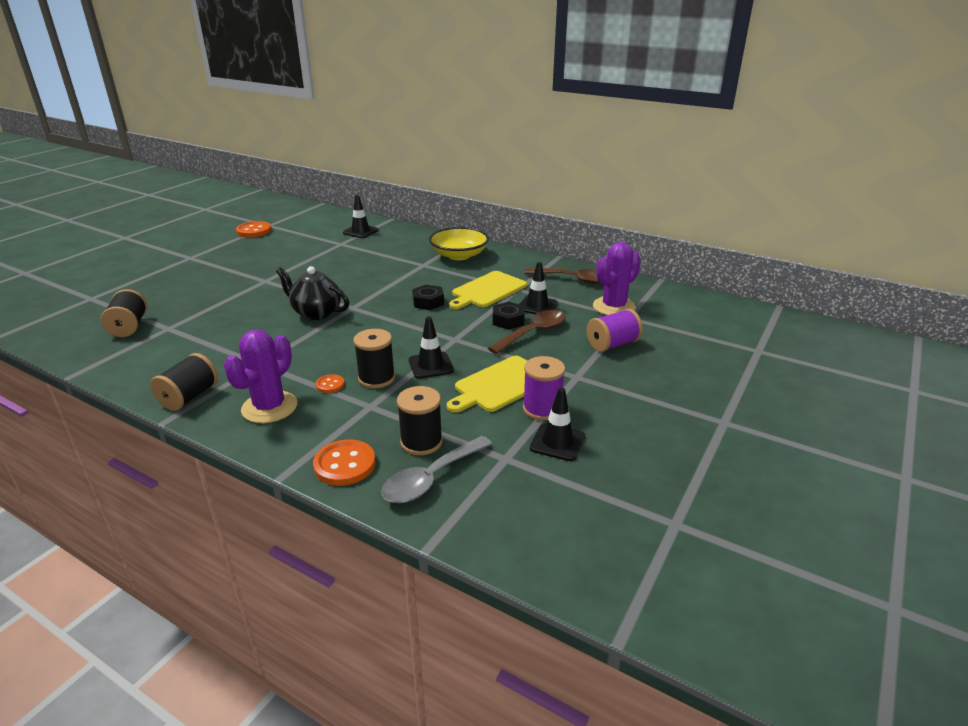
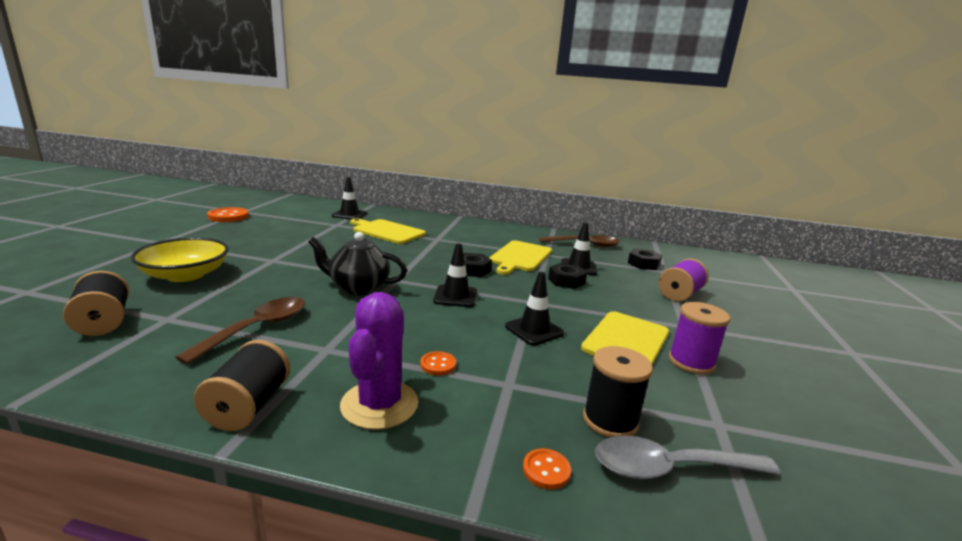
camera: 20 degrees left, 10 degrees down
(345, 464) = (546, 470): orange button -> orange button, size x0.54
(376, 378) = (487, 350): black spool -> none
(382, 253) = (387, 231): none -> yellow cutting board
(431, 478) = (670, 468): grey spoon -> grey spoon turned 60 degrees clockwise
(459, 255) = (464, 230): yellow bowl -> yellow bowl (185, 275)
(533, 333) = (600, 290): brown spoon -> brown spoon (257, 328)
(557, 442) = (746, 396): black traffic cone -> black traffic cone (455, 296)
(614, 307) = (643, 264): purple cactus -> black nut

